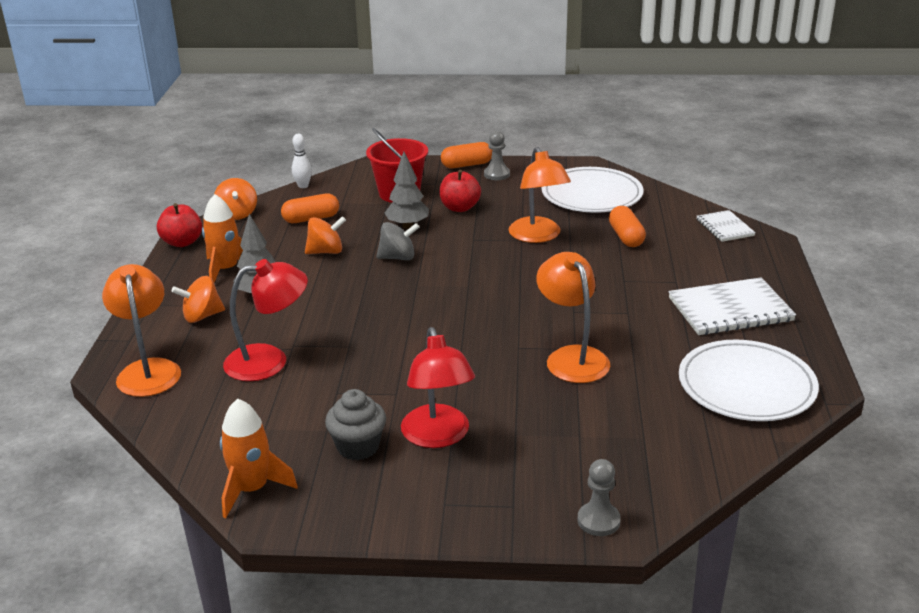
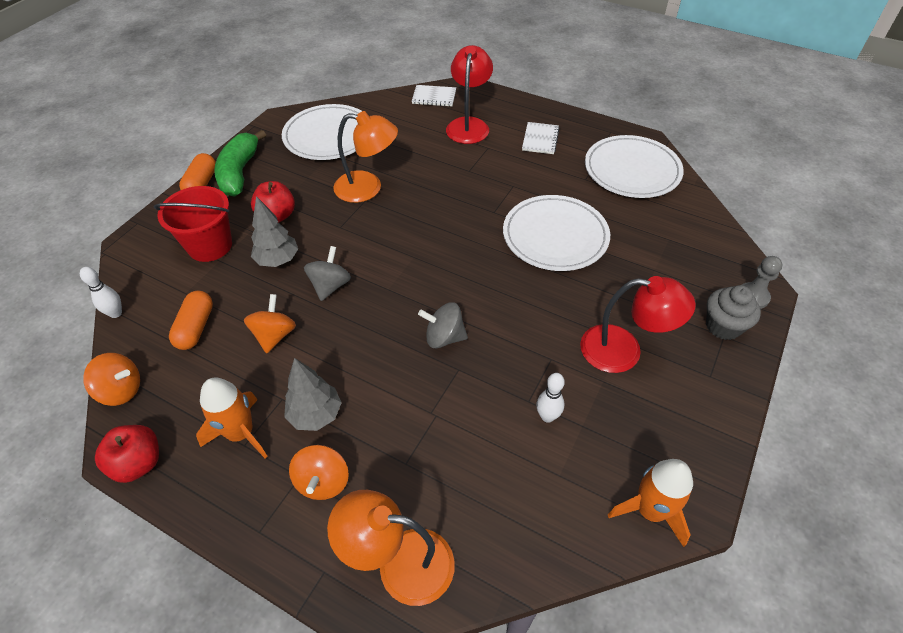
camera: 65 degrees left, 20 degrees up
(269, 361) = (448, 440): red lamp -> red lamp (469, 125)
(325, 407) = (547, 416): none -> white bowling pin
(358, 447) = (616, 409): grey cupcake -> grey cupcake (723, 326)
(380, 329) = (444, 337): none -> grey spinning top
(496, 174) = (239, 173): grey pawn -> green banana
(572, 357) = (555, 236): orange lamp -> white plate
(626, 237) = (408, 145): orange capsule -> none
(730, 309) = (540, 139): white notebook -> white notebook, size x0.57

